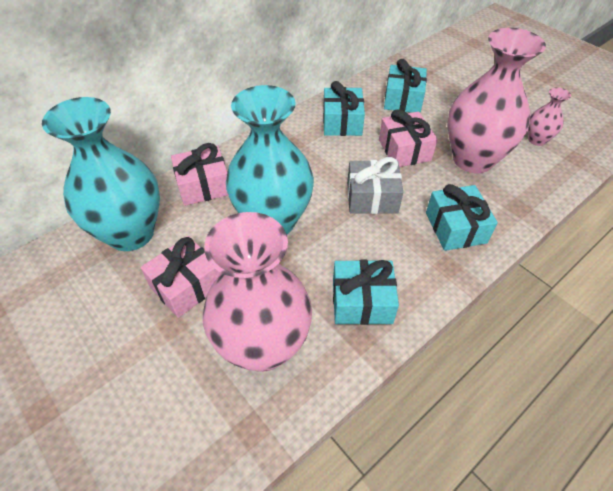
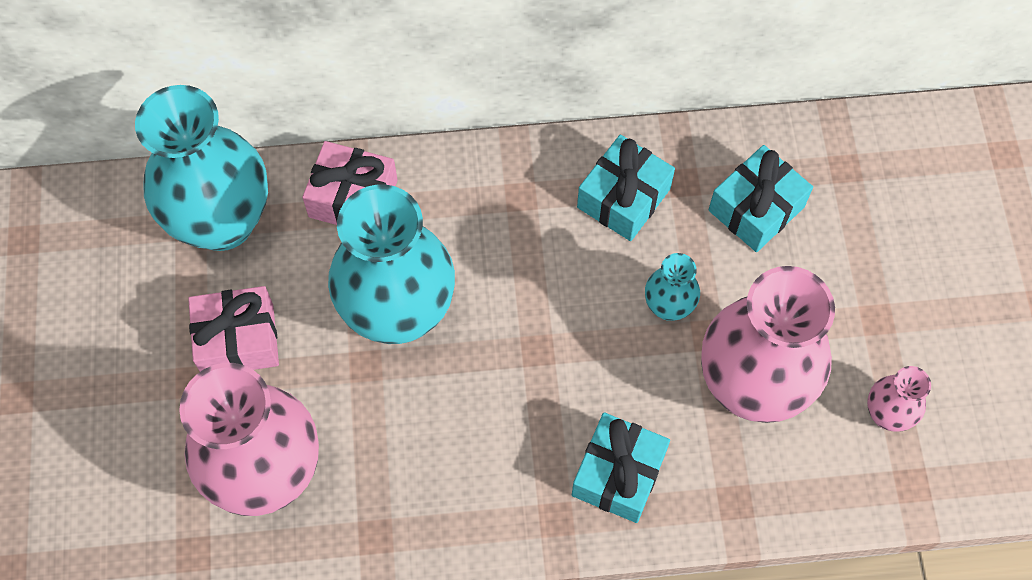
camera: 35 degrees right, 15 degrees up
(362, 301) = (414, 494): turquoise gift -> none
(372, 197) = (552, 357): grey gift -> none
(404, 150) = (668, 306): pink gift -> turquoise vase

